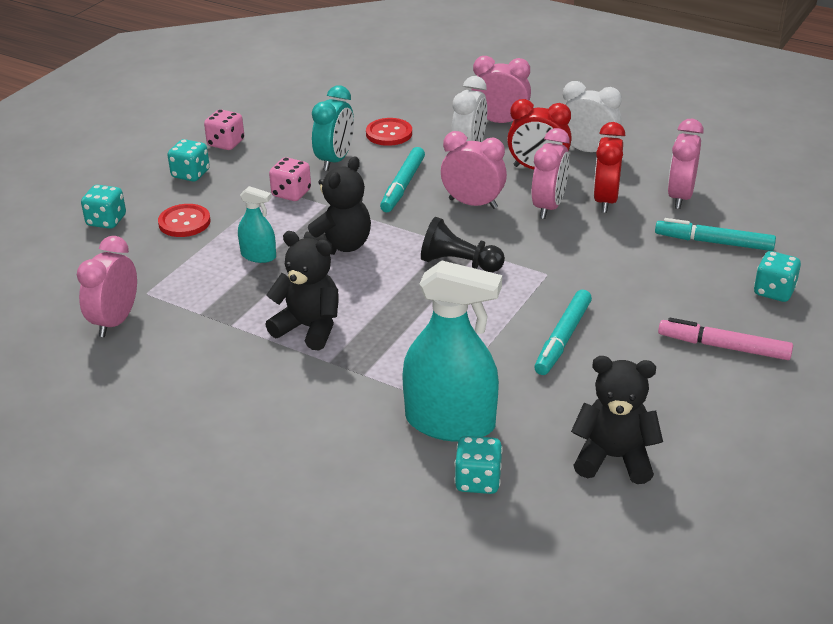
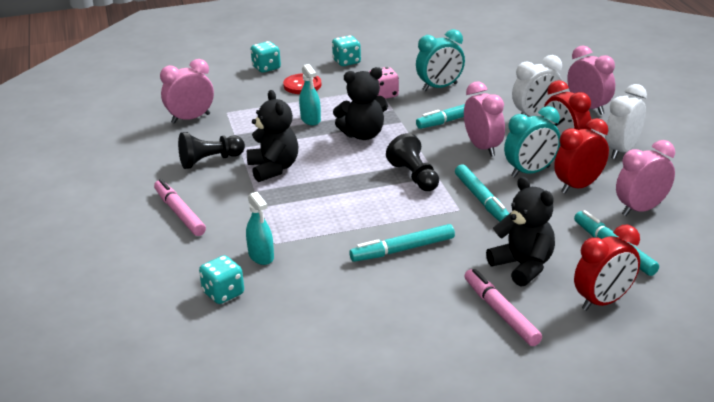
camera: 45 degrees right, 5 degrees down
(223, 356) = (210, 161): none -> black pawn
(226, 143) = (393, 53): pink dice -> none
(290, 430) = (179, 213): none -> pink marker
(389, 133) = (499, 85): red button -> none
(450, 422) = (261, 256): turquoise spray bottle -> turquoise spray bottle, size x0.49
(548, 207) = (530, 172): pink clock -> turquoise clock
(551, 254) = (482, 200): none -> turquoise marker
(587, 151) = (622, 150): white clock -> white clock turned 120 degrees counterclockwise
(614, 458) = (315, 329): black teddy bear -> black teddy bear (523, 266)
(774, 291) = (603, 301): turquoise dice -> red clock

